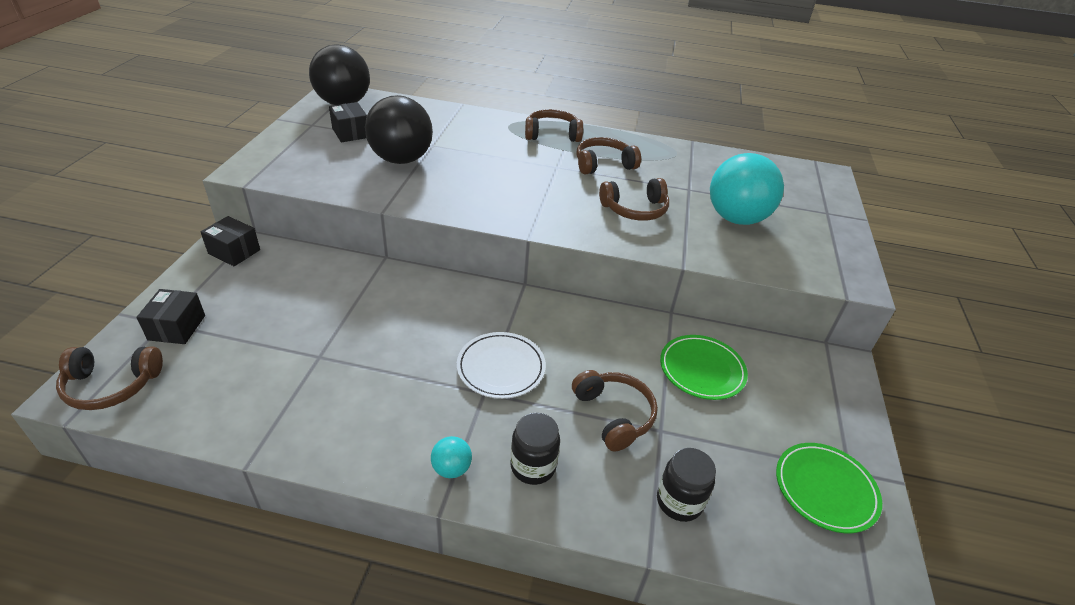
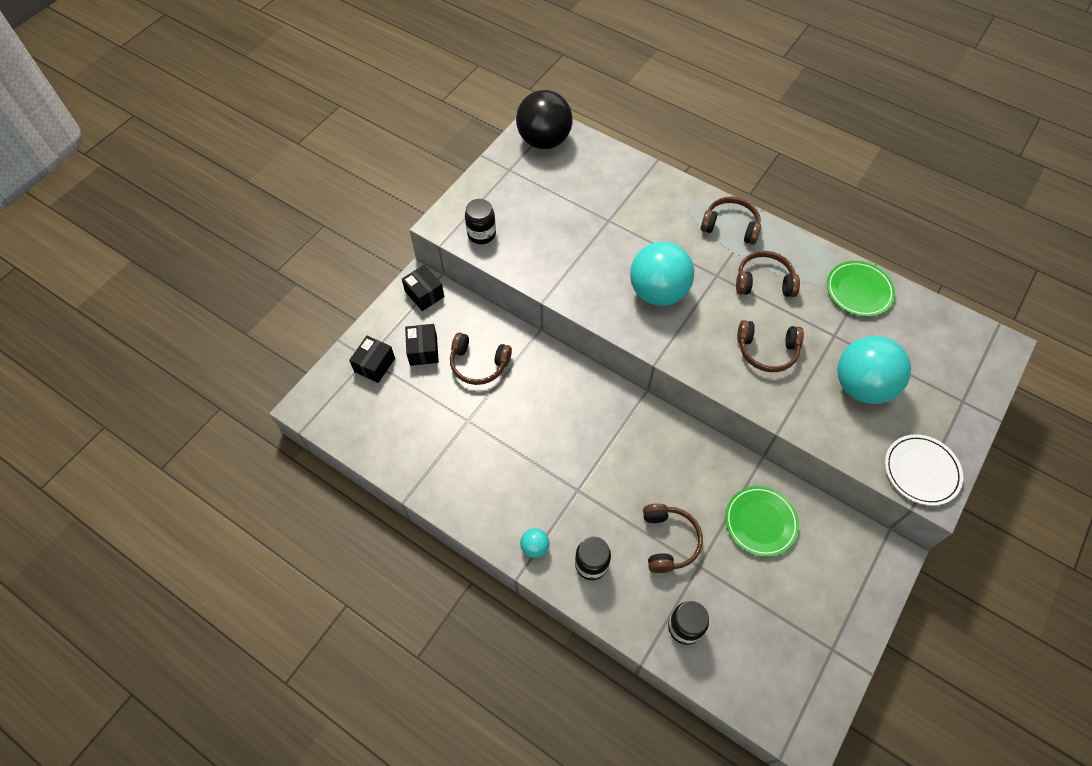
camera: 25 degrees right, 20 degrees up
(111, 385) = (329, 407): brown headphones -> brown headphones (478, 364)
(293, 172) = (481, 234): none -> black jar
(351, 133) = (540, 188): black box -> black box (423, 350)
(401, 159) = (576, 235): black ball -> none
(501, 368) = (598, 471): white plate -> white plate (921, 471)
(505, 186) = (658, 292): none -> turquoise ball
(825, 489) = (803, 656): green plate -> green plate (859, 291)

